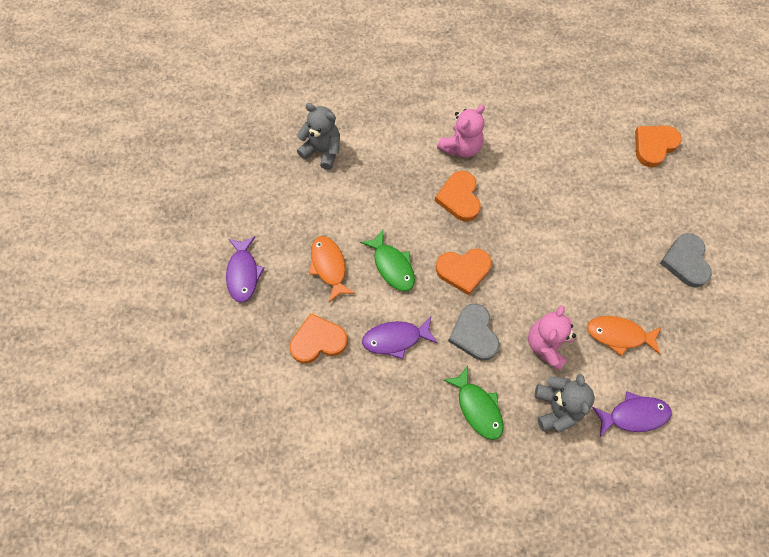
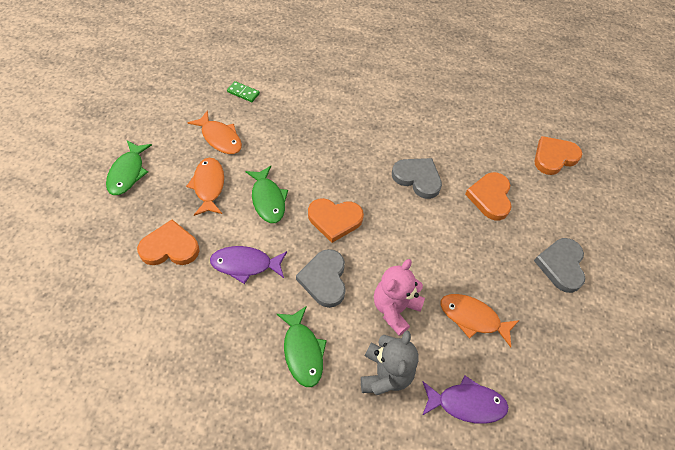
camera: 10 degrees right, 10 degrees down
(243, 273) = (128, 173): purple fish -> green fish
(319, 210) = (220, 138): none -> orange fish
(322, 151) = (243, 93): grey teddy bear -> green domino
(459, 198) = (353, 158): orange heart -> orange heart (490, 197)
(461, 147) = (369, 118): pink teddy bear -> none
(529, 204) = (417, 178): none -> grey heart

